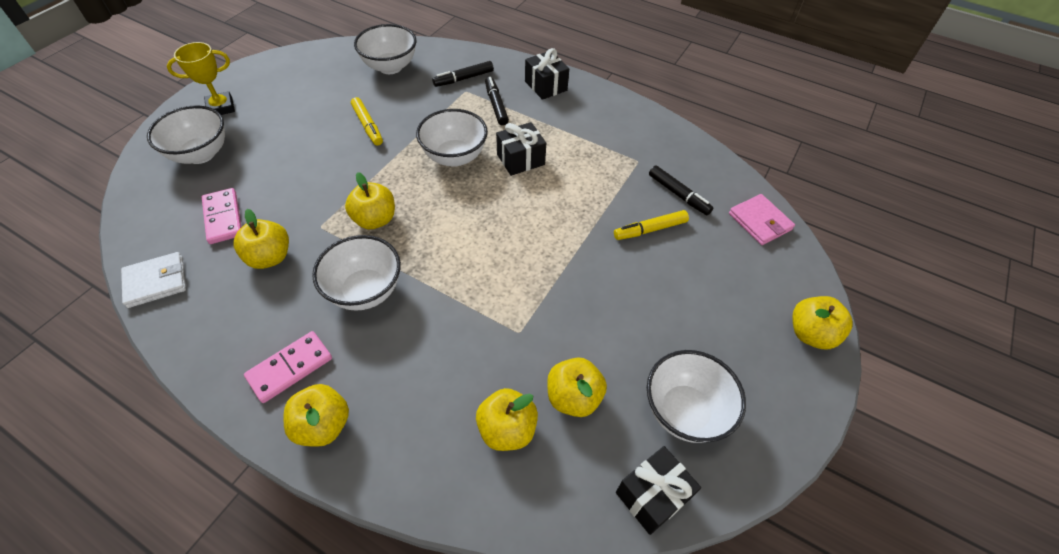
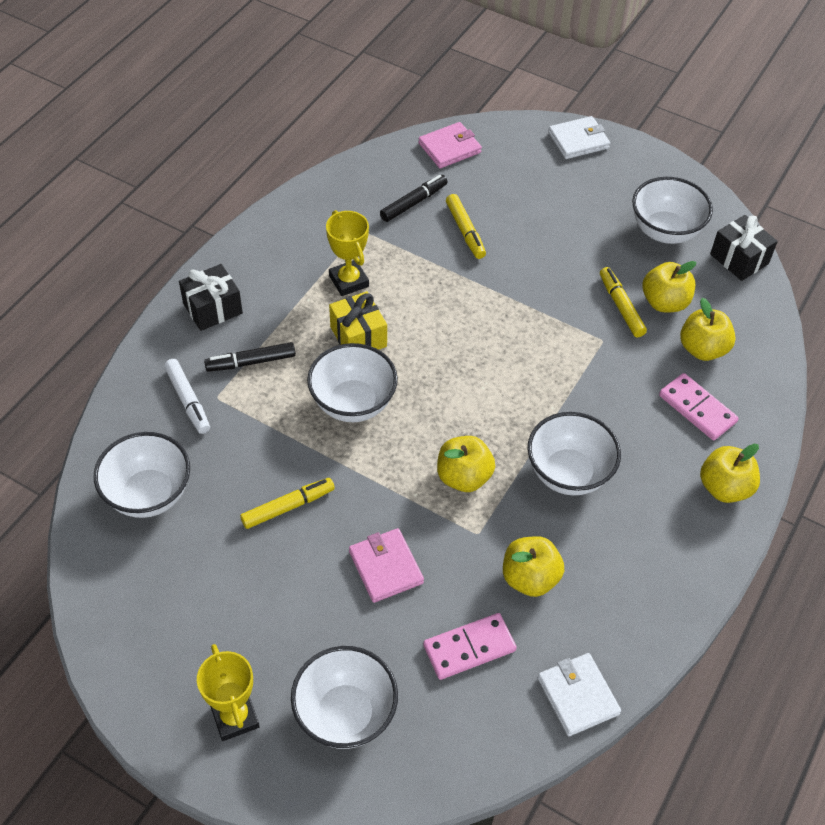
camera: 90 degrees left, 0 degrees up
(290, 368) = (670, 527): pink domino -> pink domino (697, 409)
(305, 174) = (386, 567): none -> pink wallet
(464, 79) = (188, 400): black marker -> white marker
(520, 159) = (358, 337): black gift -> yellow gift
(564, 353) = (621, 307): none -> yellow marker
(579, 154) = (348, 281): none -> yellow trophy
(810, 334) = (578, 140): yellow apple -> white wallet

